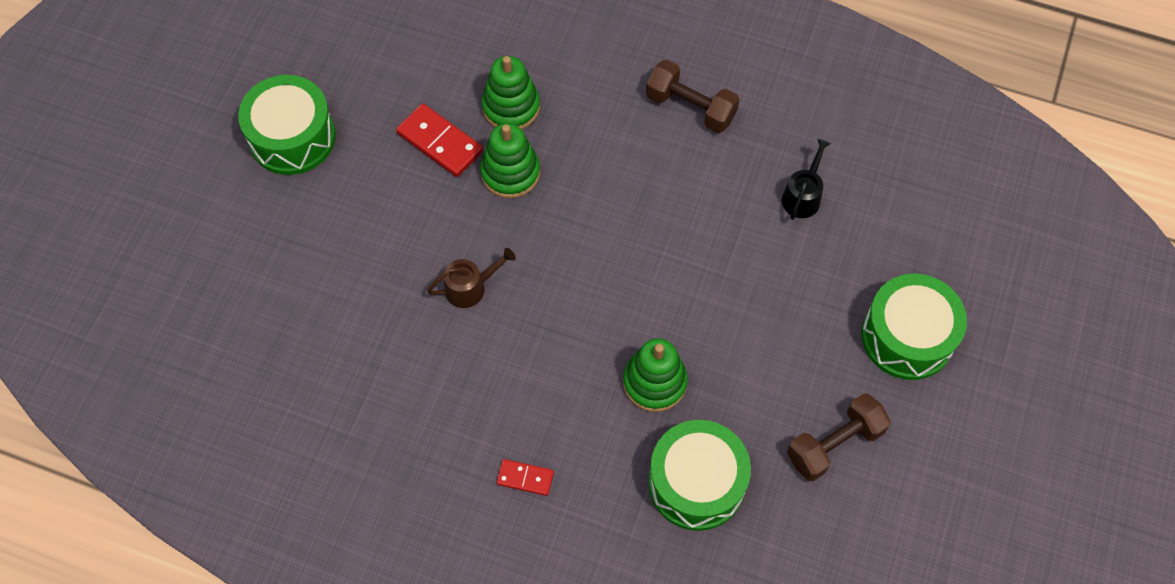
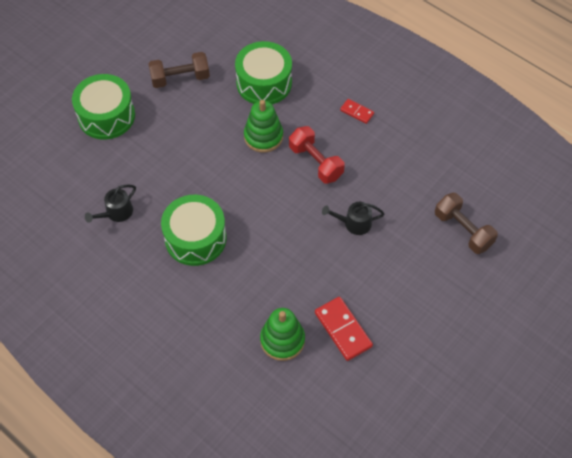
camera: 160 degrees left, 5 degrees down
(292, 137) = (450, 370): green drum -> green drum (195, 238)
(470, 287) = (354, 223): brown watering can -> black watering can
(510, 173) = (301, 290): green stacking toy -> none
(558, 365) = (316, 162): none -> red dumbbell
(690, 107) = (156, 297): brown dumbbell -> brown dumbbell (463, 230)

